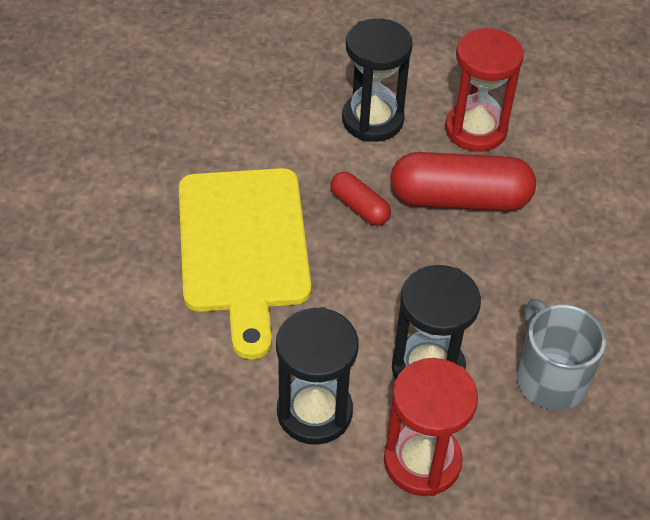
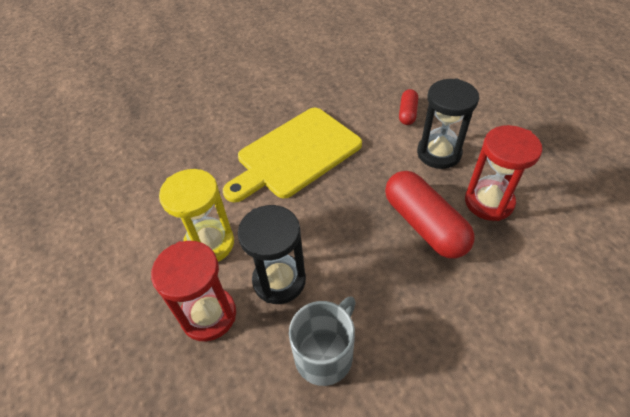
camera: 60 degrees right, 0 degrees up
(314, 412) = (209, 244): black hourglass -> yellow hourglass
(359, 207) = (369, 183): red capsule -> red capsule (407, 113)

